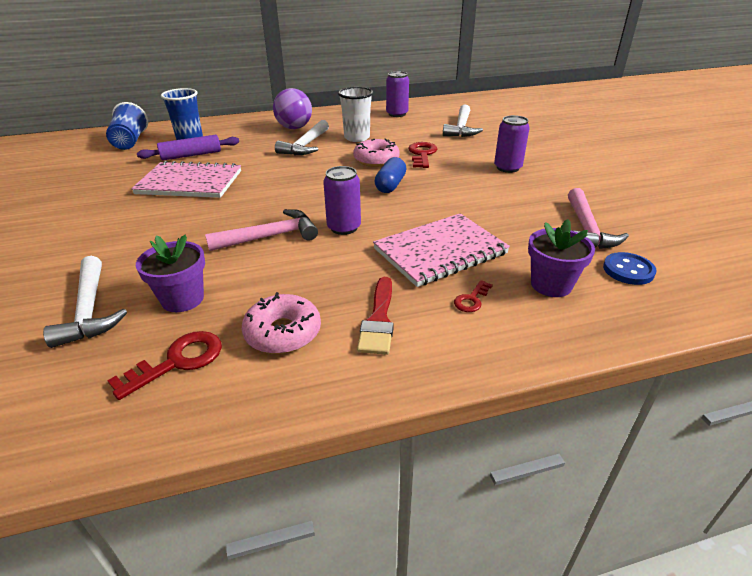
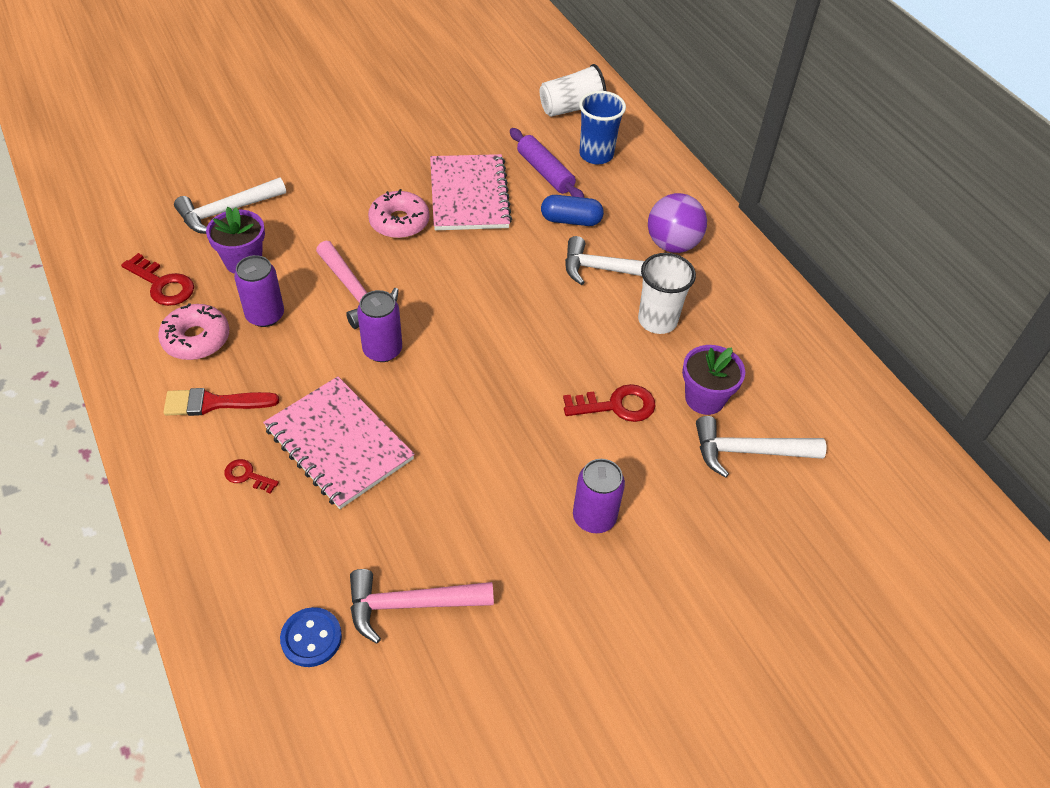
camera: 75 degrees right, 15 degrees up
(130, 141) = (571, 108): blue cup -> white cup
(376, 160) = (580, 354): pink donut -> pink donut (399, 222)
(390, 185) = (501, 379): blue capsule -> blue capsule (571, 220)
(397, 114) = (784, 357): purple can -> purple can (265, 315)
(551, 285) = (276, 551): purple flower pot -> purple flower pot (704, 398)

